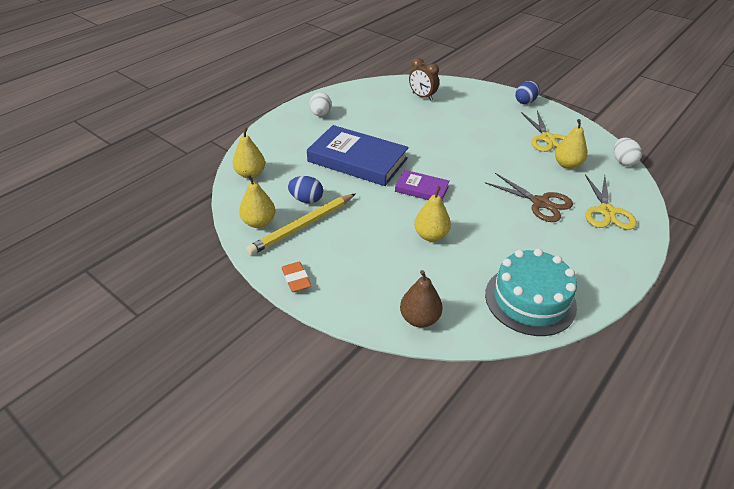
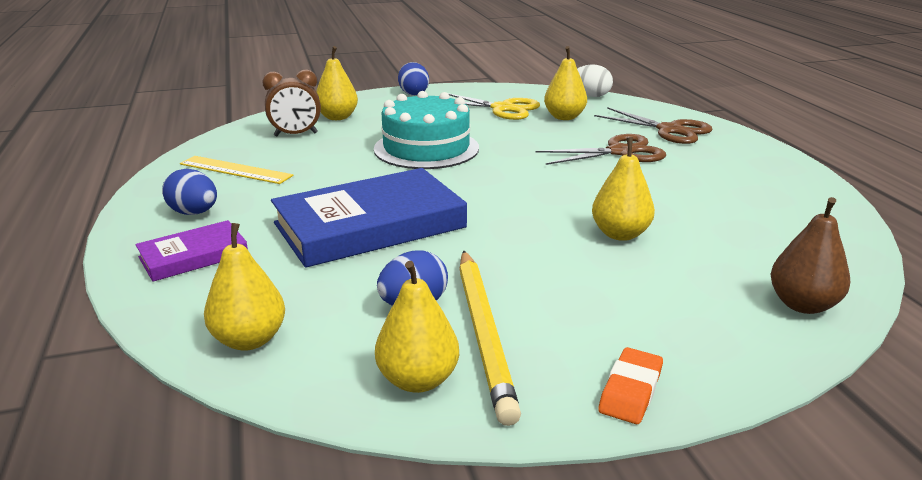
camera: 55 degrees left, 15 degrees down
(296, 279) = (630, 391): orange eraser -> orange eraser turned 75 degrees counterclockwise
(320, 114) = (194, 213): white egg -> blue egg
(367, 102) = (235, 170): none -> yellow ruler
(421, 189) = (507, 205): purple book -> purple book (193, 256)
(458, 97) = (337, 117): none -> yellow pear
(530, 300) = (800, 219): turquoise cake -> turquoise cake (426, 148)
(607, 211) = (669, 130): yellow scissors -> brown scissors

